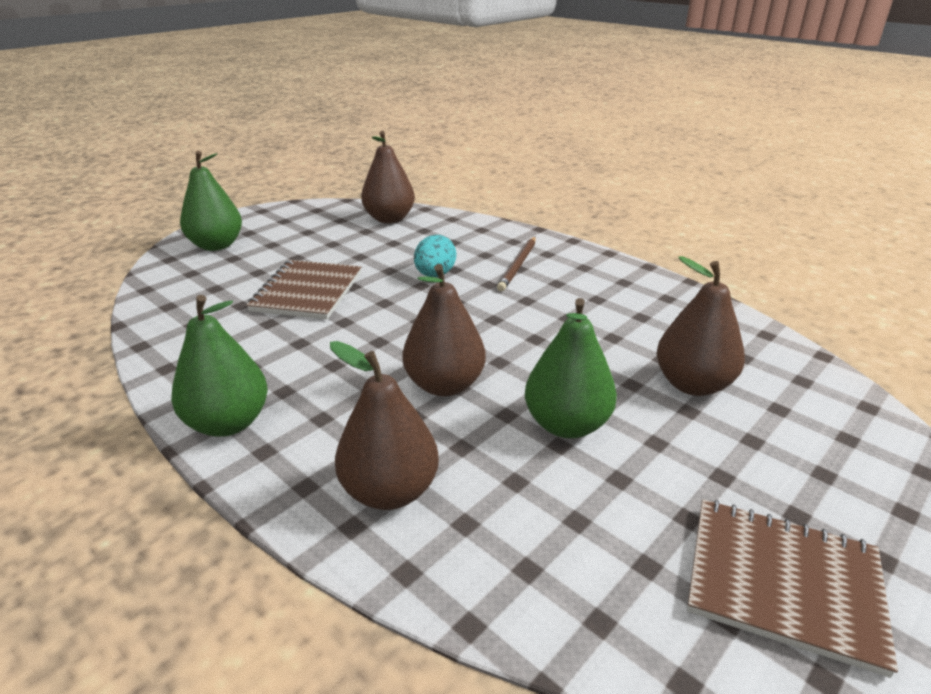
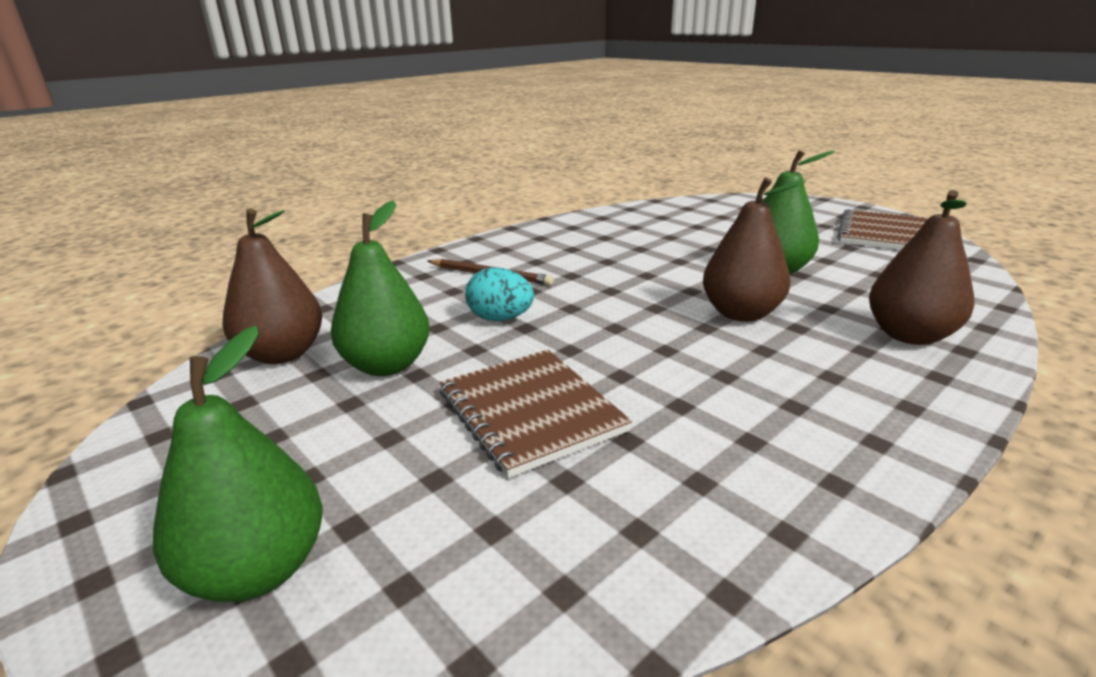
camera: 85 degrees left, 5 degrees down
(228, 423) = (882, 439): green pear -> green pear (387, 365)
(307, 292) = (530, 411): brown notebook -> brown notebook turned 45 degrees clockwise
(692, 384) = (703, 232): brown pear -> none

